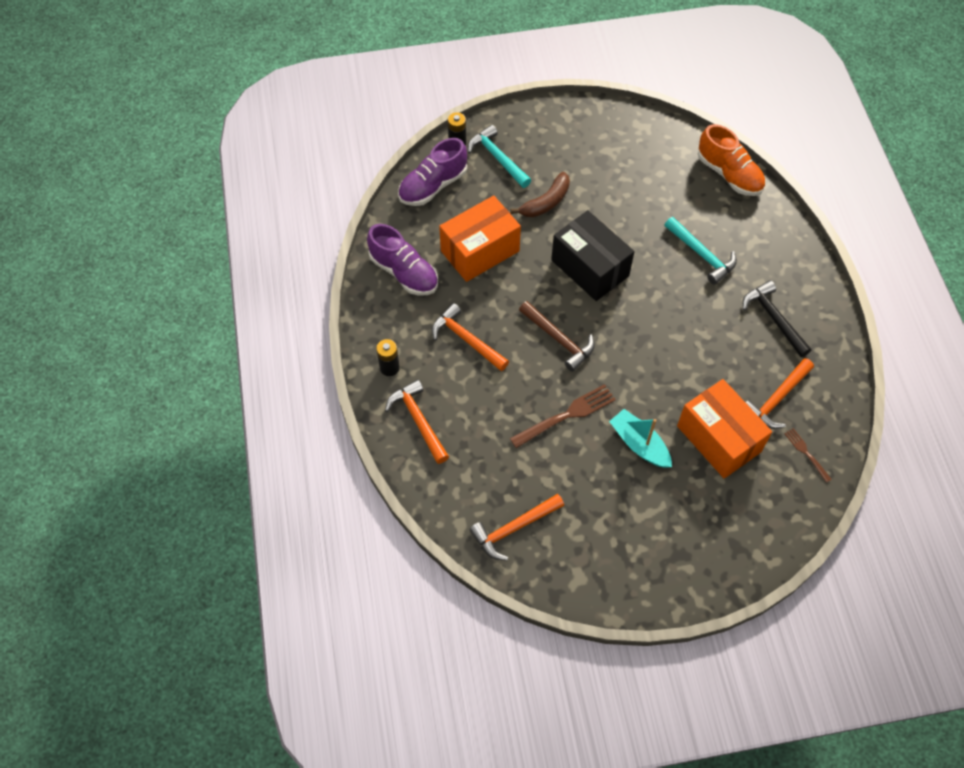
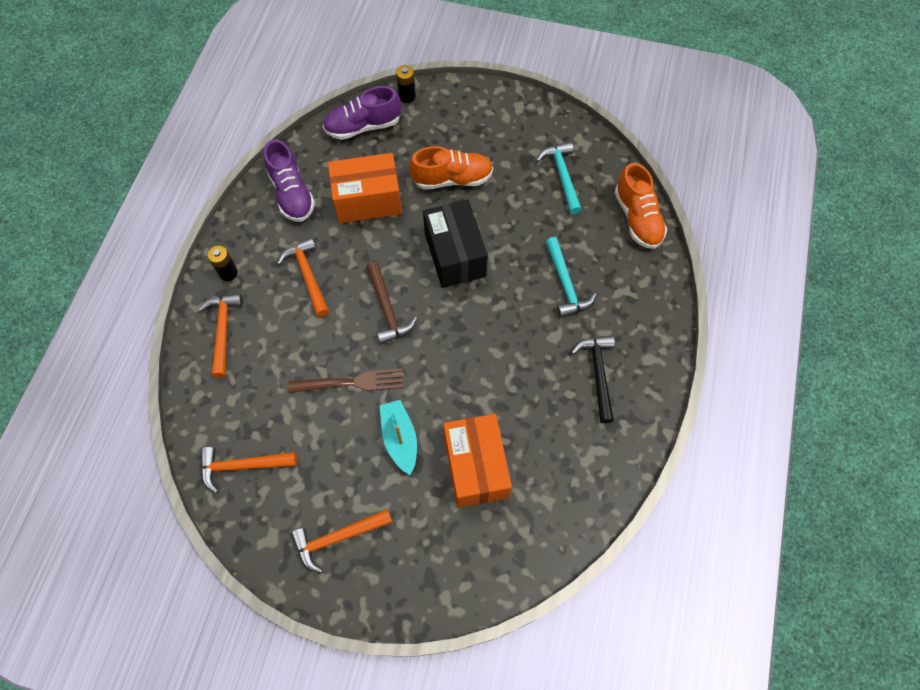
camera: 25 degrees right, 5 degrees up
(497, 158) = (434, 123): turquoise hammer -> turquoise hammer (562, 176)
(546, 202) = (452, 179): brown banana -> orange shoe
(776, 399) = (554, 453): orange hammer -> orange hammer (338, 538)
(806, 453) = (551, 519): brown fork -> none

